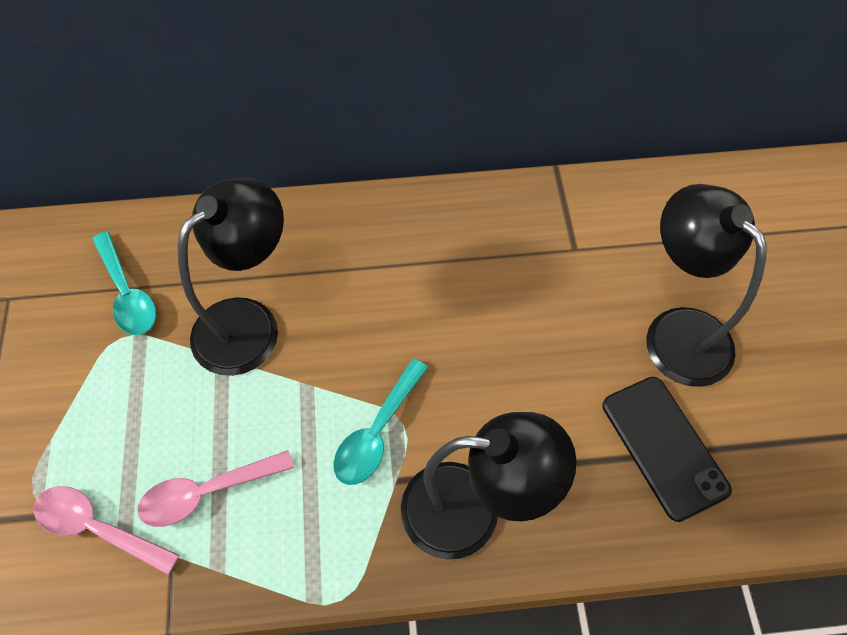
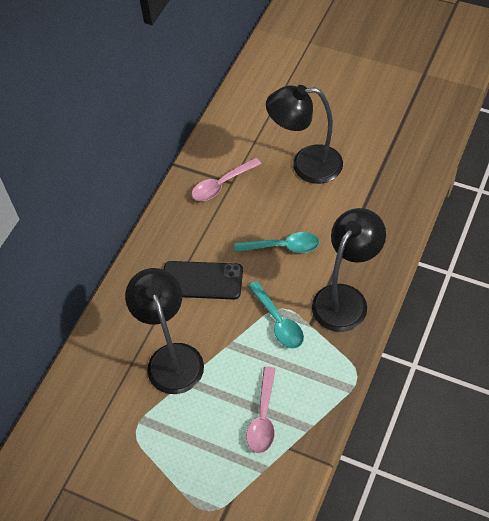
camera: 55 degrees left, 5 degrees down
(97, 528) = (251, 481): pink spoon -> pink spoon (221, 185)
(127, 294) = (107, 416): turquoise spoon -> turquoise spoon (283, 246)
(664, 447) = (361, 202): black phone -> black phone (202, 280)

